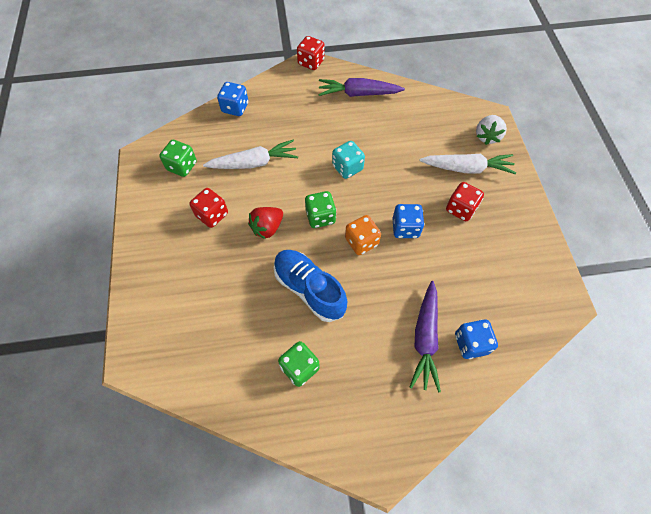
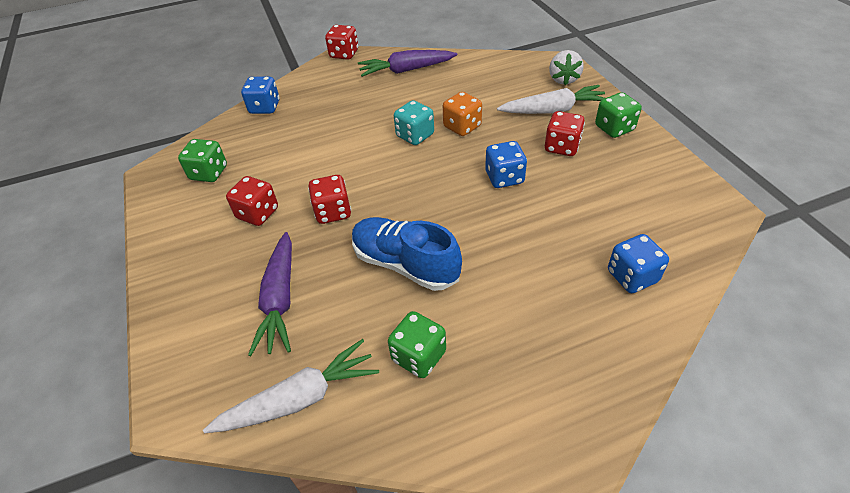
camera: 10 degrees left, 15 degrees down
(254, 163) = (300, 153): white carrot -> white carrot (300, 399)
(267, 228) = (333, 212): red strawberry -> red dice
(320, 217) = (397, 188): green dice -> green dice (614, 128)
(361, 242) = (456, 202): orange dice -> orange dice (462, 127)
(425, 338) = (572, 284): purple carrot -> purple carrot (280, 300)

